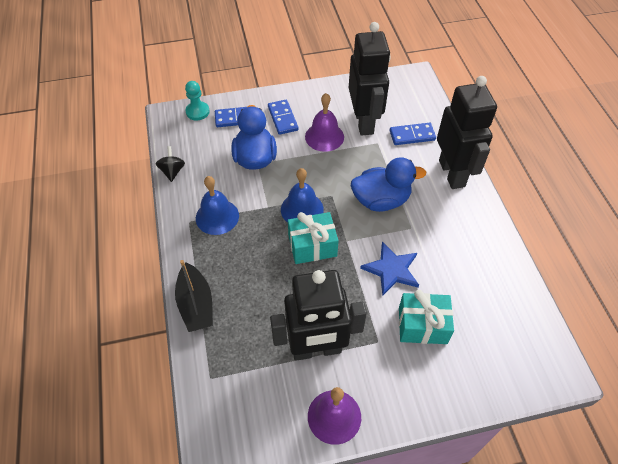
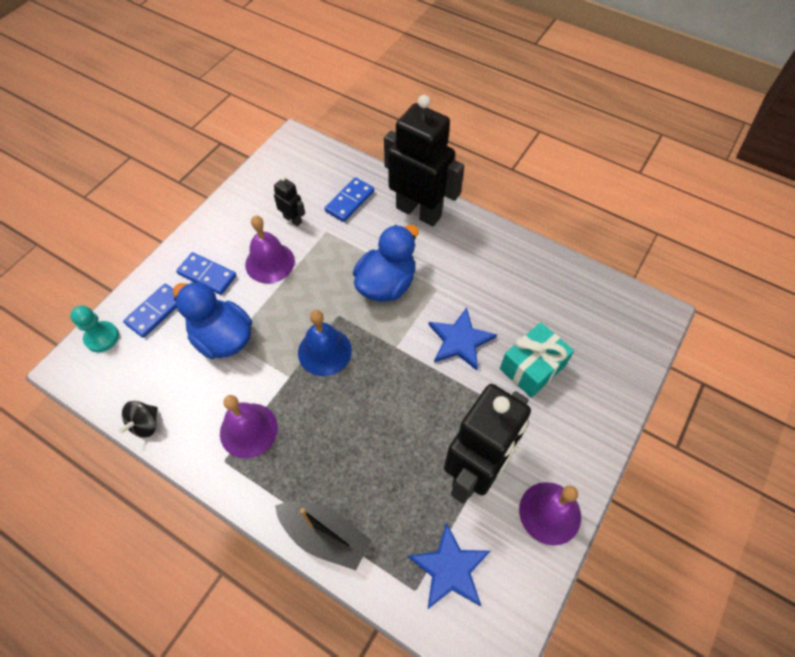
camera: 45 degrees left, 5 degrees up
(172, 171) = (145, 424): black spinning top -> black spinning top turned 105 degrees counterclockwise
(217, 216) = (248, 430): blue bell -> purple bell
(241, 386) = (450, 568): none -> blue star
(312, 246) = (371, 378): turquoise gift -> none
(364, 122) = (293, 219): black robot -> black robot, size x0.43

